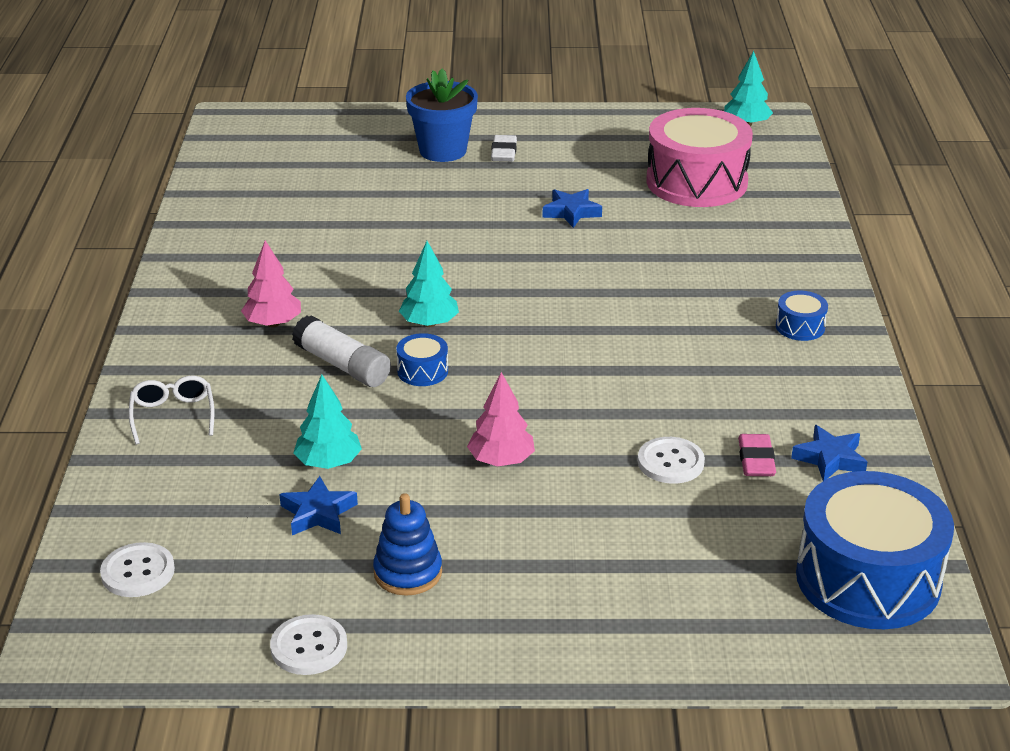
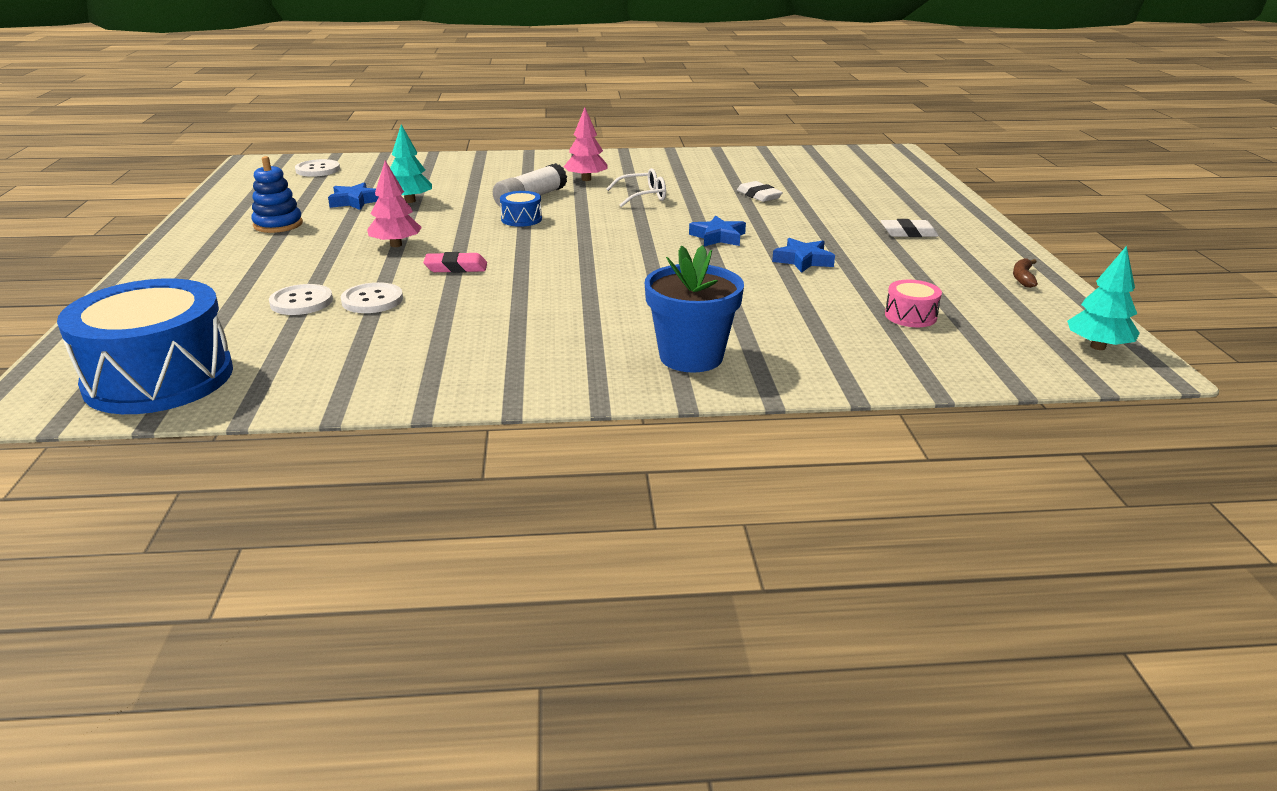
camera: 85 degrees right, 5 degrees down
(173, 415) = (474, 165): white glasses -> white glasses (642, 196)
(309, 647) = (222, 206): white button -> white button (301, 302)
(371, 214) = (759, 195): none -> white eraser
(429, 323) = (591, 218): turquoise tree -> none
(443, 151) = (892, 212): blue flower pot -> blue flower pot (691, 357)
(617, 124) = (1023, 278): none -> brown banana
(696, 182) = (910, 316): pink drum -> pink drum, size x0.42
(756, 460) = (363, 334): pink eraser -> pink eraser (456, 267)
(800, 327) = (601, 363): blue drum -> none
(830, 459) = (352, 369): blue star -> blue star (718, 237)

